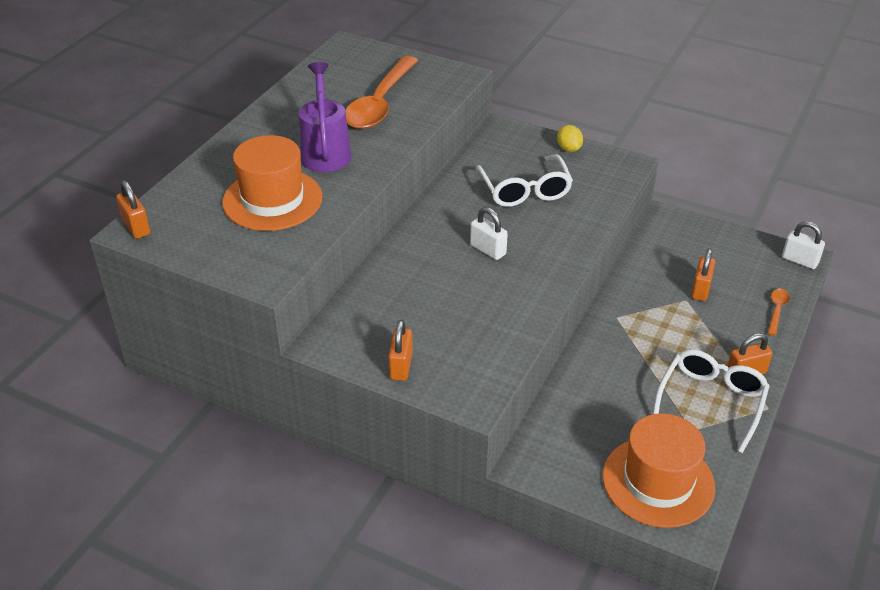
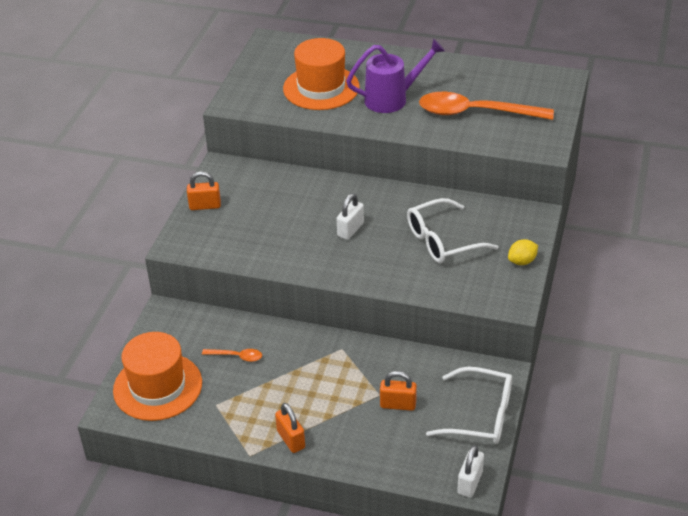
camera: 80 degrees right, 0 degrees up
(136, 227) = (273, 41): orange padlock -> none
(711, 401) = (250, 416): white glasses -> white glasses (481, 415)
(776, 310) = (384, 462): orange spoon -> orange spoon (236, 356)

